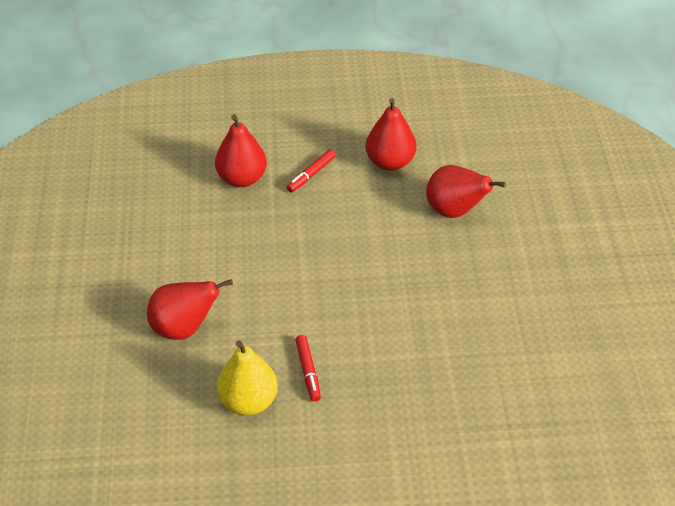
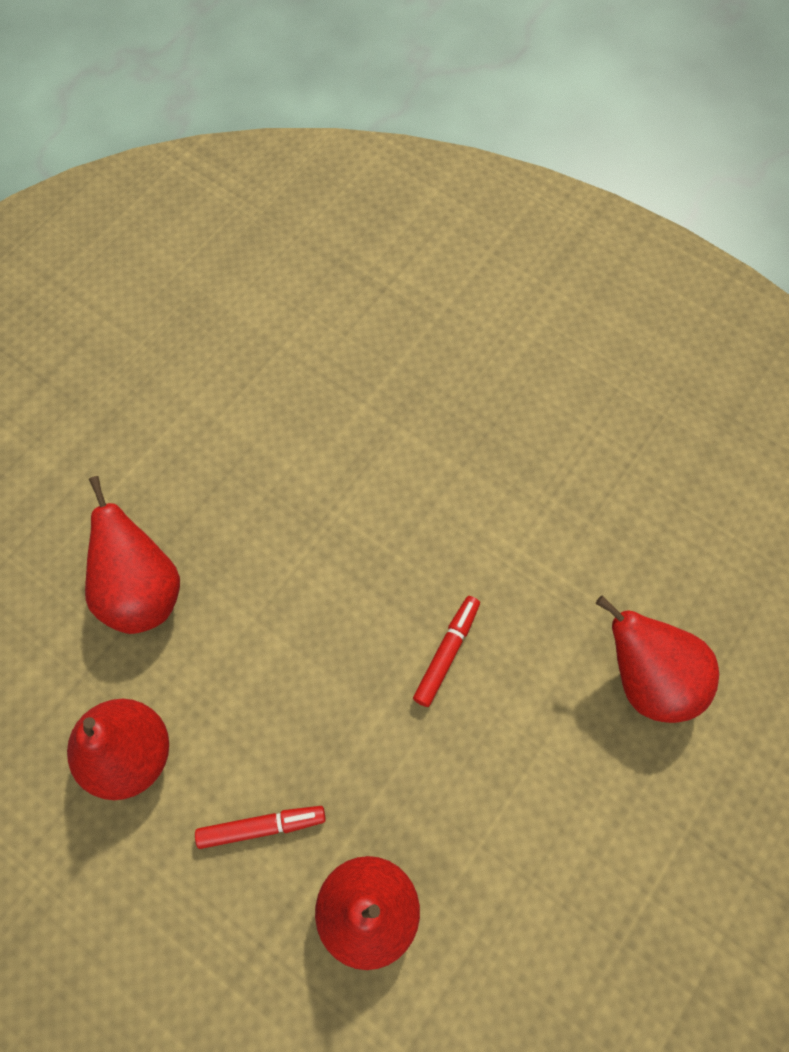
camera: 140 degrees left, 20 degrees up
(248, 401) = (637, 512): yellow pear -> none
(308, 371) = (538, 499): red marker -> red marker (446, 652)

